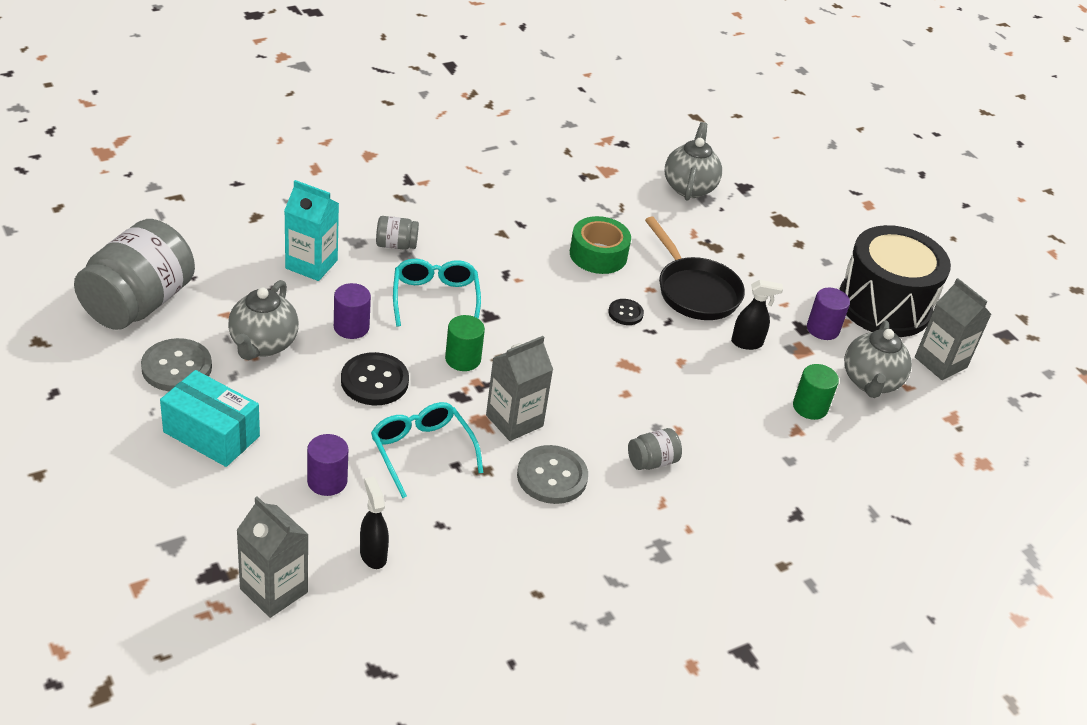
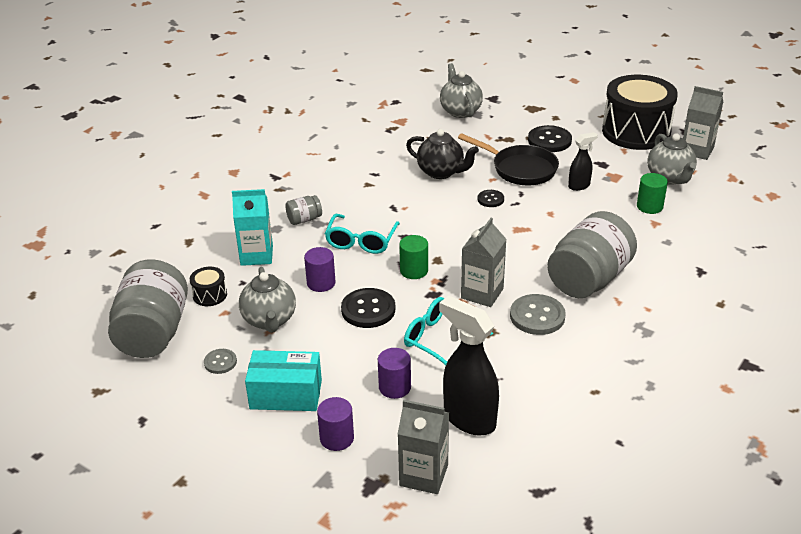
camera: 20 degrees left, 5 degrees down
(177, 367) = (220, 362): grey button -> grey button, size x0.57
(227, 288) = (210, 295): none -> black drum
(373, 555) = (469, 419): black spray bottle -> black spray bottle, size x1.86
(435, 298) = (361, 241): turquoise glasses -> turquoise glasses turned 135 degrees counterclockwise
(598, 255) = (441, 172): green tape -> black teapot
(652, 461) = (589, 279): grey jar -> grey jar, size x2.30
(764, 270) = (549, 140): none -> black button
(822, 329) = (614, 159): purple cylinder -> purple cylinder (337, 438)

